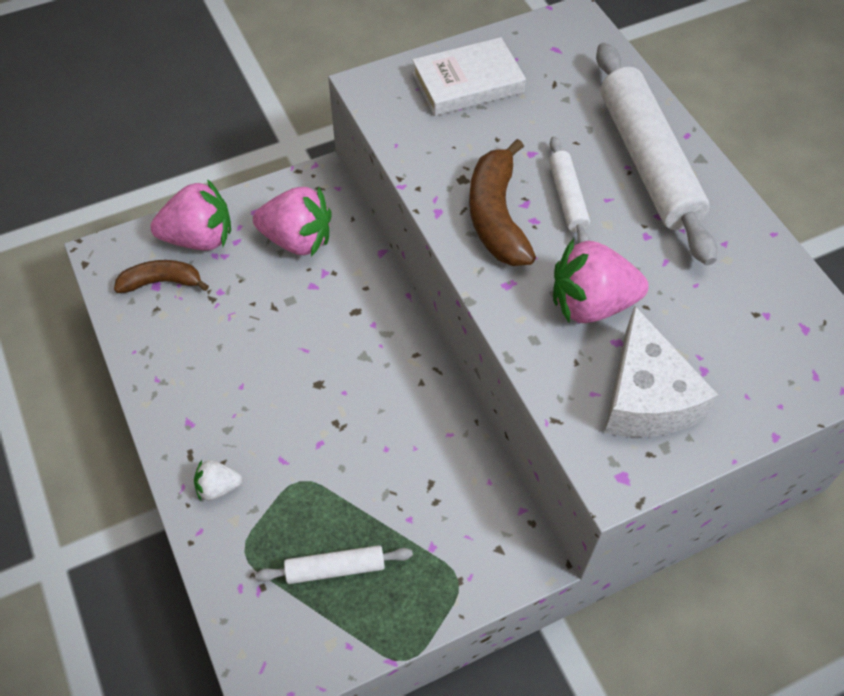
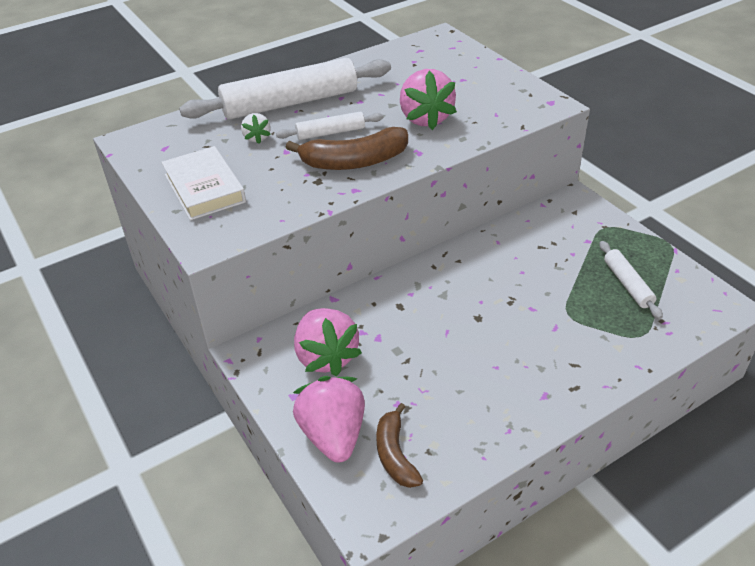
camera: 95 degrees left, 15 degrees down
(218, 487) = (596, 362): white strawberry -> white strawberry (257, 138)
(297, 240) = (326, 357): pink strawberry -> pink strawberry turned 150 degrees clockwise
(645, 397) = (491, 96): white cheese -> none

